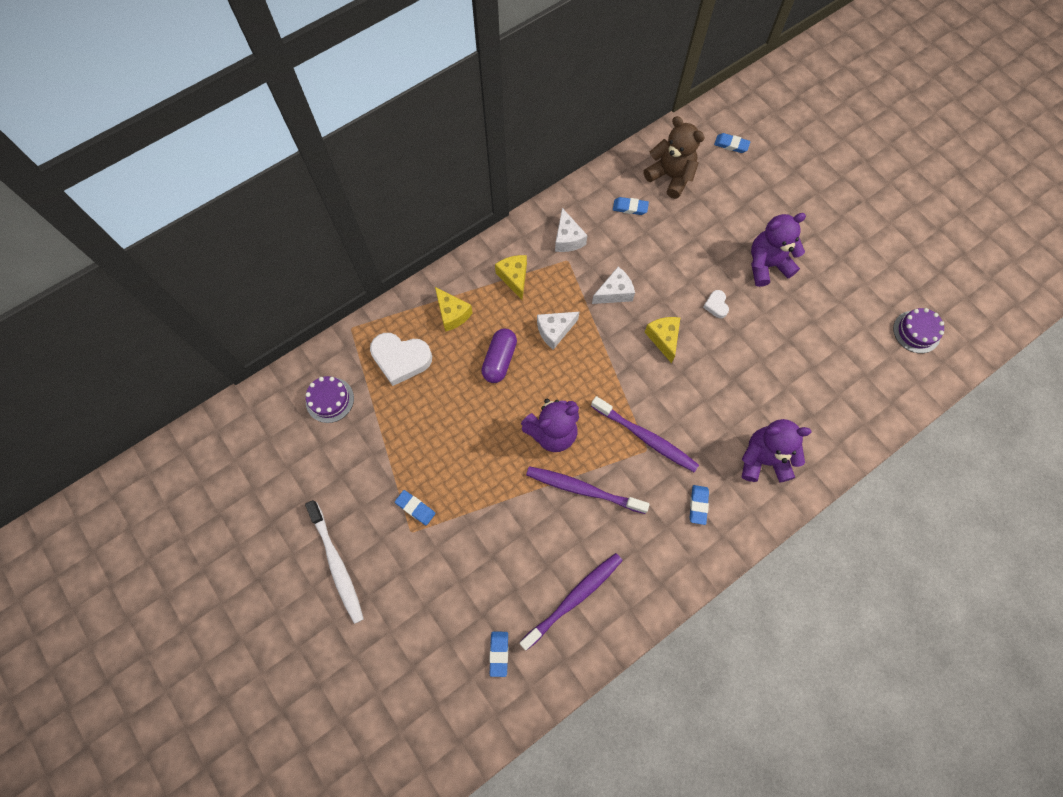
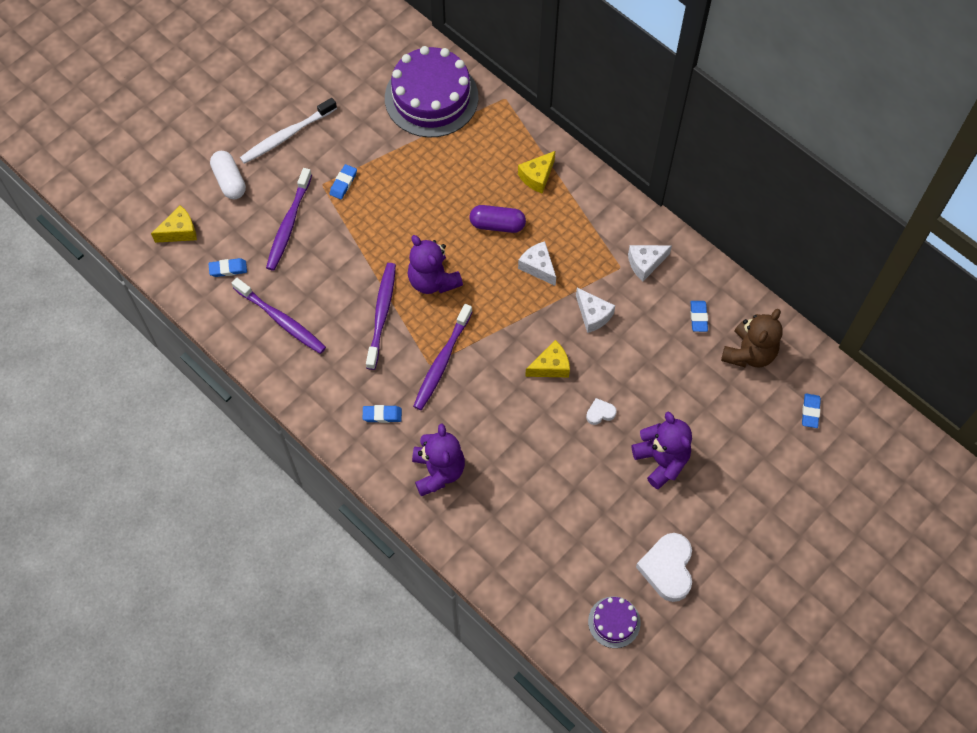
camera: 80 degrees right, 5 degrees down
(329, 400) = (431, 97): purple cake -> purple cake, size x2.13
(382, 640) = (229, 181): none -> white capsule
(401, 359) = (481, 144): white heart -> white heart (667, 568)
(455, 576) = (288, 224): none -> purple toothbrush
(514, 278) = (588, 223): yellow cheese -> yellow cheese (179, 231)

